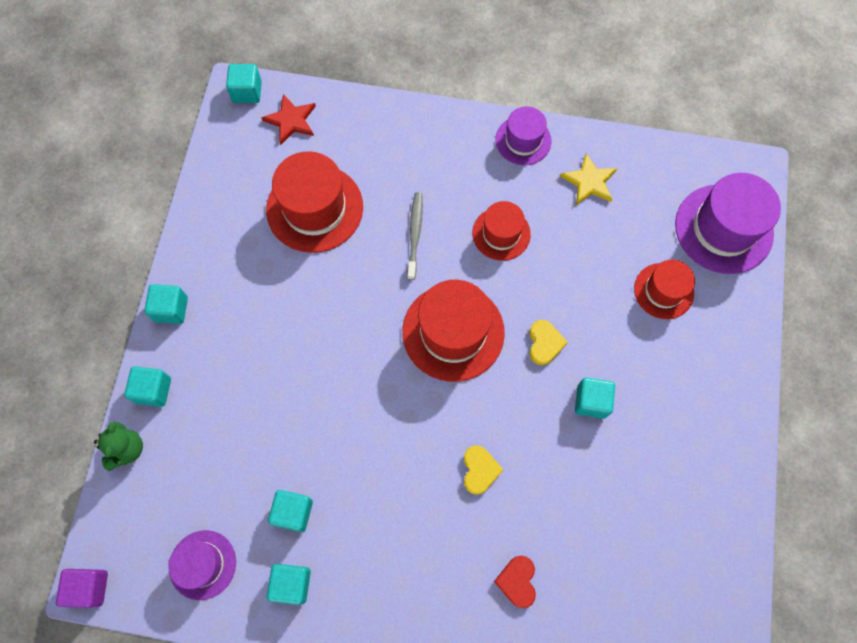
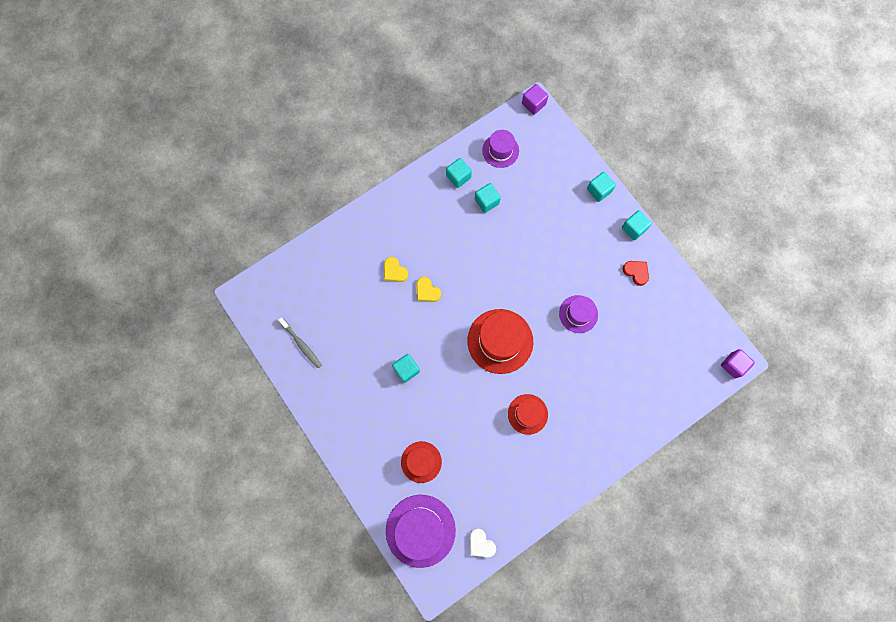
camera: 135 degrees right, 5 degrees up
(127, 449) = (581, 160): green teddy bear -> none
(247, 92) = (733, 365): turquoise cube -> purple cube
(291, 120) = (693, 371): red star -> none
(314, 208) = (628, 337): red hat -> none
(415, 234) = (567, 372): grey toothbrush -> grey toothbrush (301, 344)
(517, 581) = (369, 262): red heart -> red heart (636, 272)
(523, 140) = (569, 480): purple hat -> purple hat (578, 314)
(544, 343) = (453, 377): yellow heart -> yellow heart (394, 271)
(589, 181) = (512, 489): yellow star -> none
(670, 165) = (481, 544): none -> white heart

